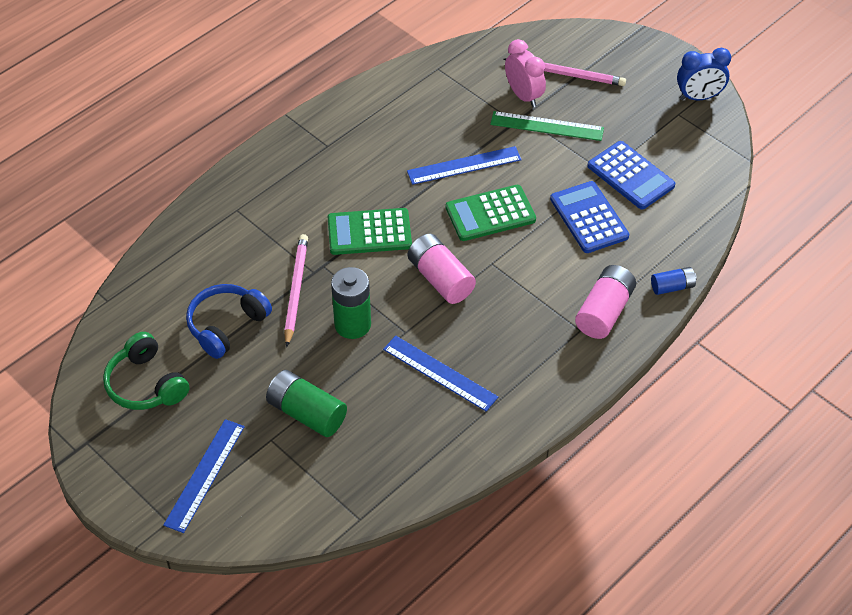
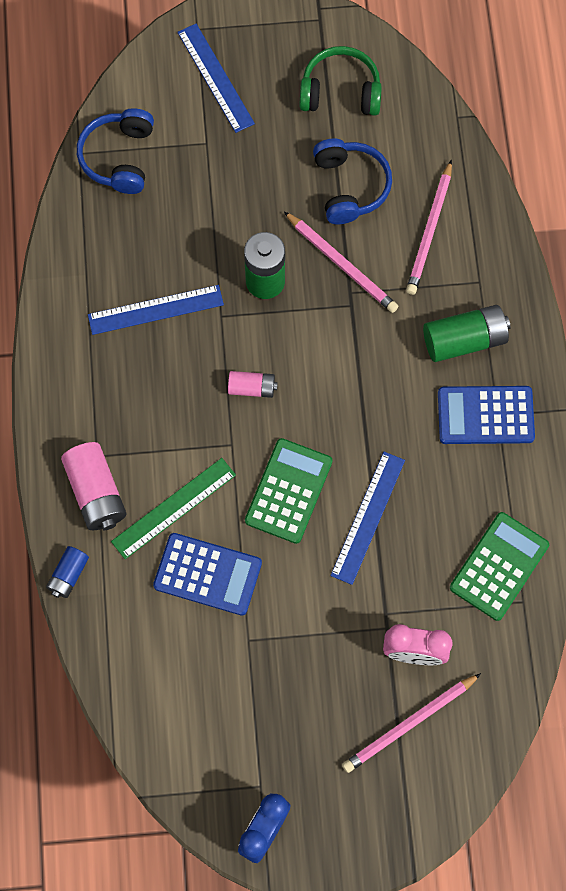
camera: 130 degrees right, 20 degrees up
(221, 258) = (430, 231): none -> pink pencil
(306, 413) = (207, 184): green battery -> green battery (464, 340)
(338, 488) = (119, 157): none -> blue headphones
(369, 232) = (356, 371): green calculator -> green calculator (499, 566)
(440, 279) = (252, 388): pink battery -> pink battery, size x0.58
(547, 126) = (353, 639): green ruler -> green ruler (174, 508)
(630, 176) = (223, 660): blue calculator -> blue calculator (485, 415)

